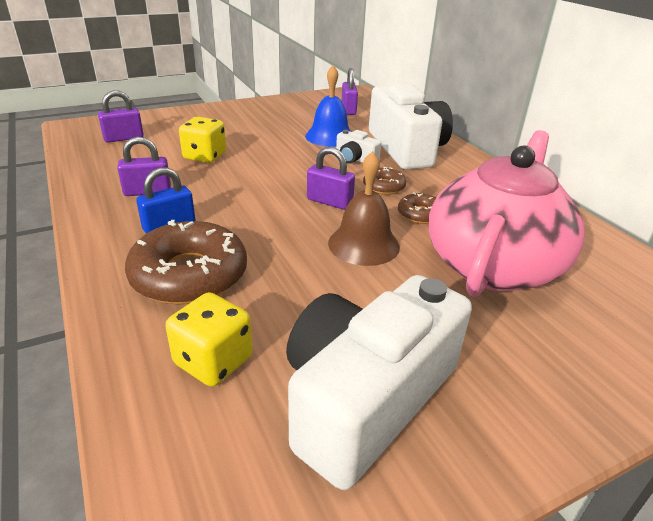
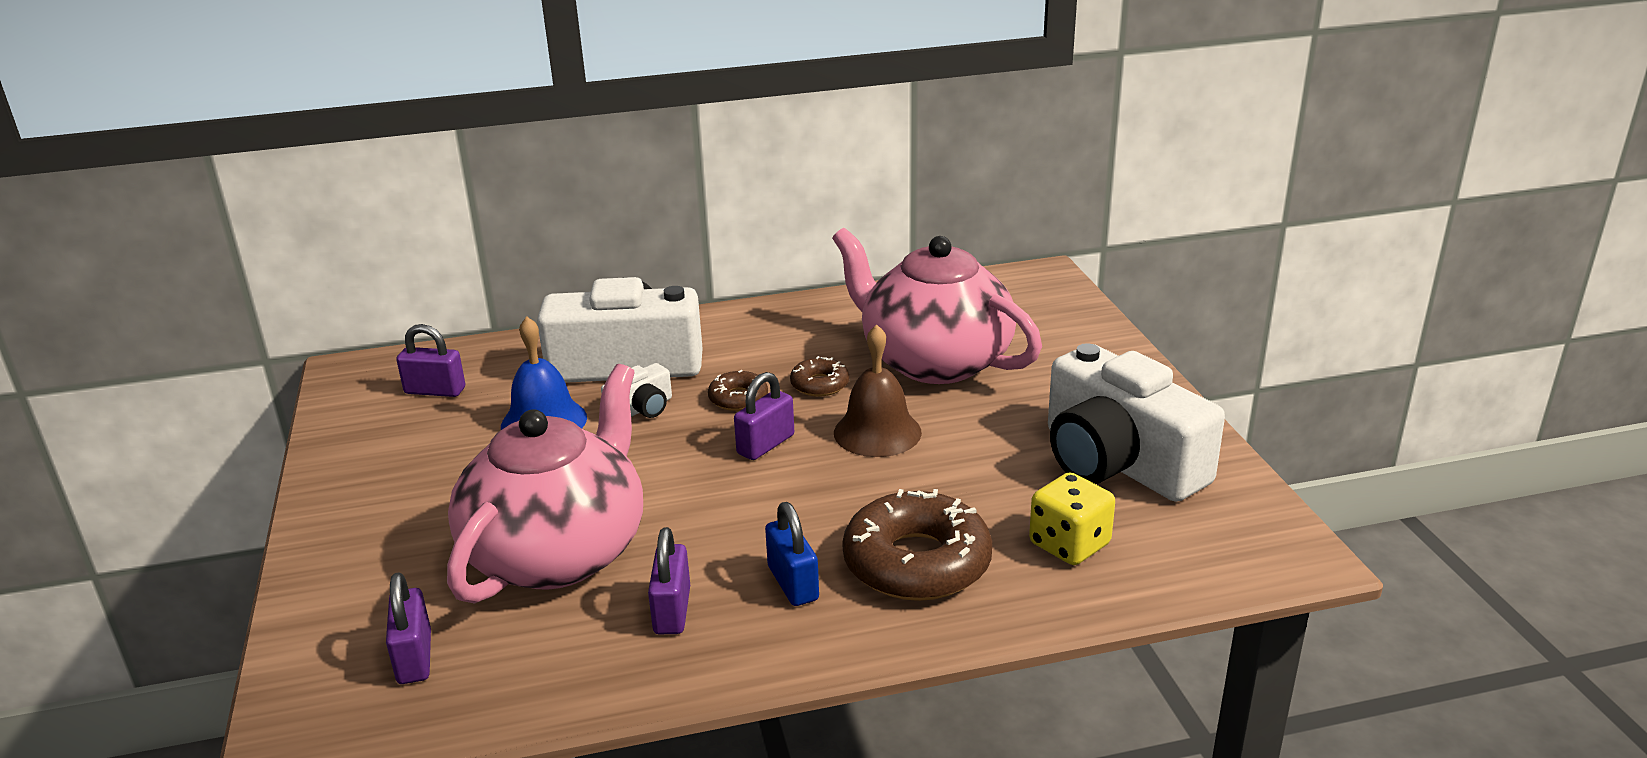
camera: 75 degrees left, 5 degrees down
(205, 156) = (559, 552): yellow dice -> pink teapot

